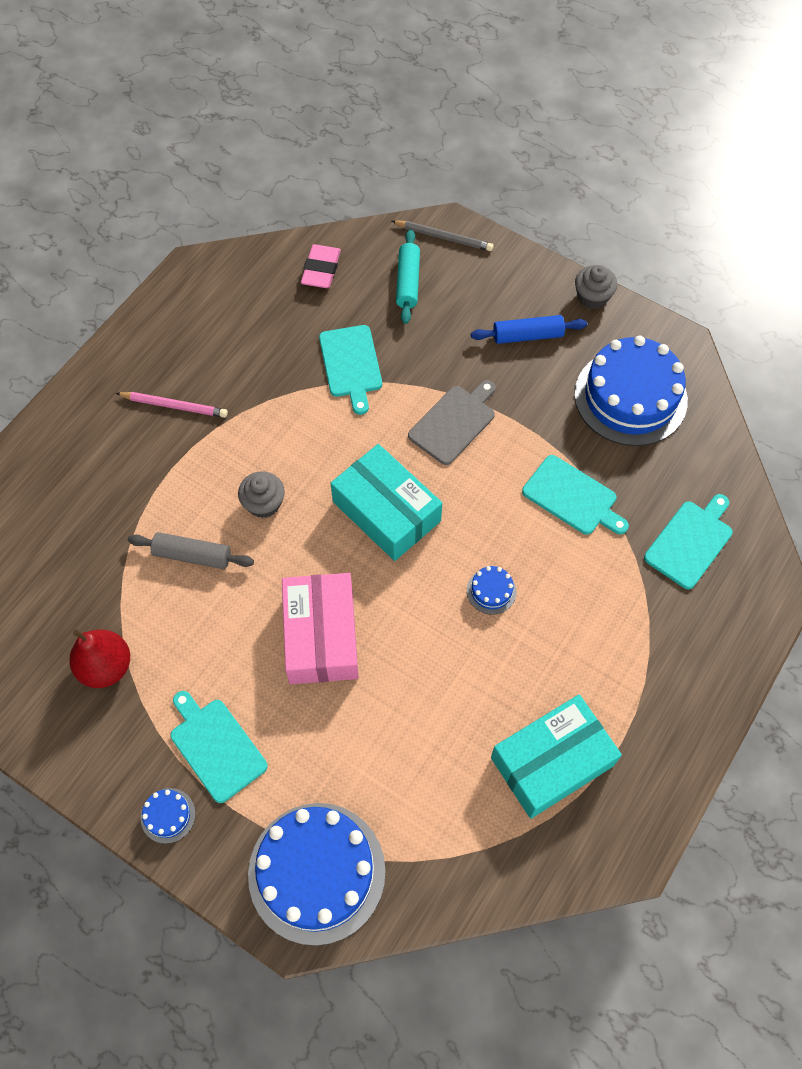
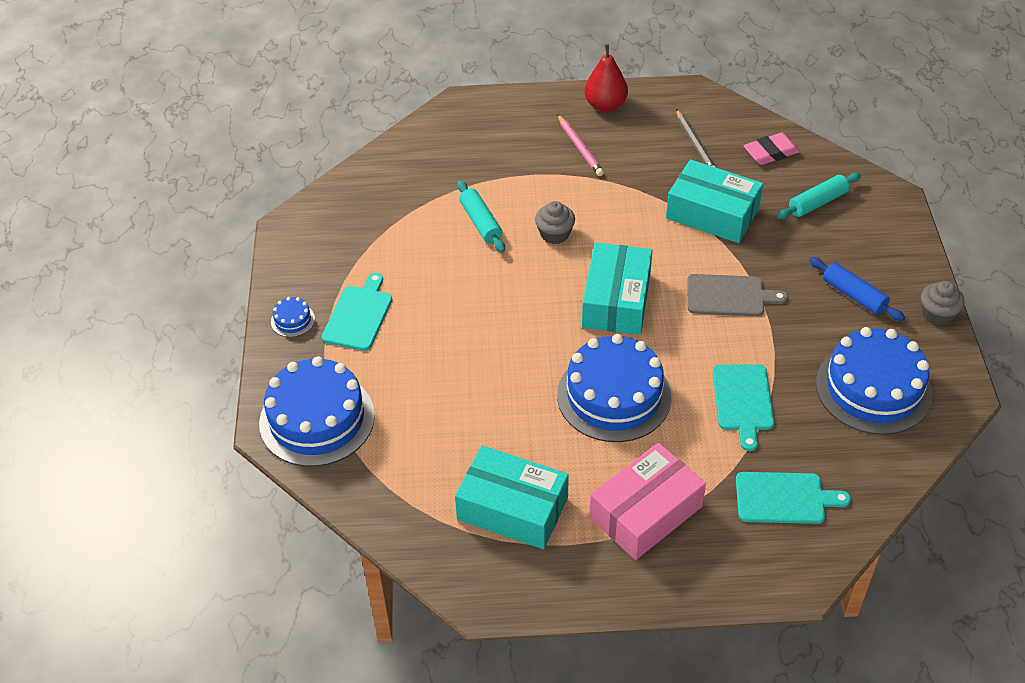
camera: 55 degrees right, 15 degrees down
(106, 667) = (365, 230): red pear -> red pear (605, 105)
(192, 555) = (481, 222): grey rolling pin -> turquoise rolling pin
(321, 636) = (486, 321): pink box -> pink box (645, 512)
(351, 364) = (712, 213): turquoise cutting board -> turquoise box
(444, 237) = (881, 199): grey pencil -> grey pencil (695, 144)
(491, 591) = (614, 396): blue cake -> blue cake, size x2.46

